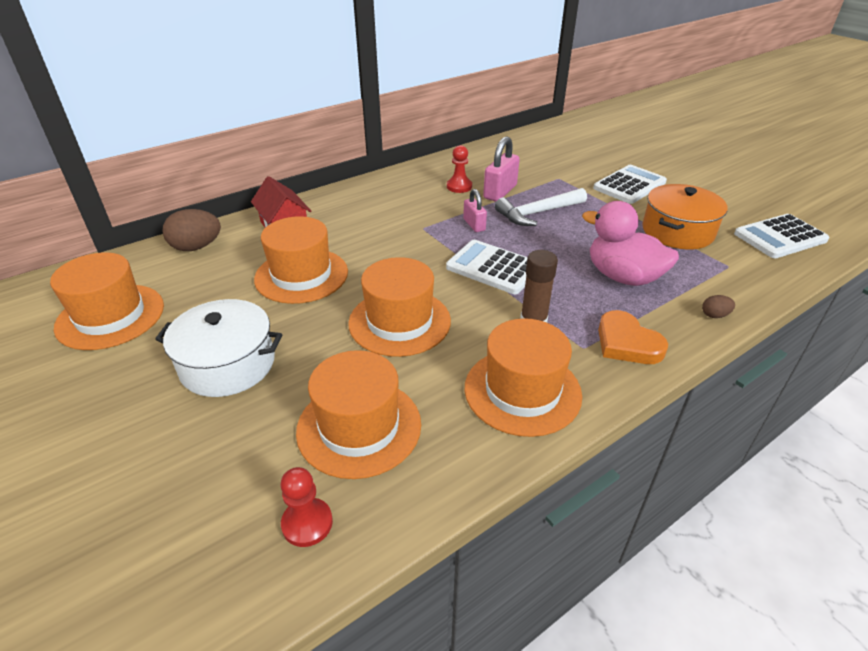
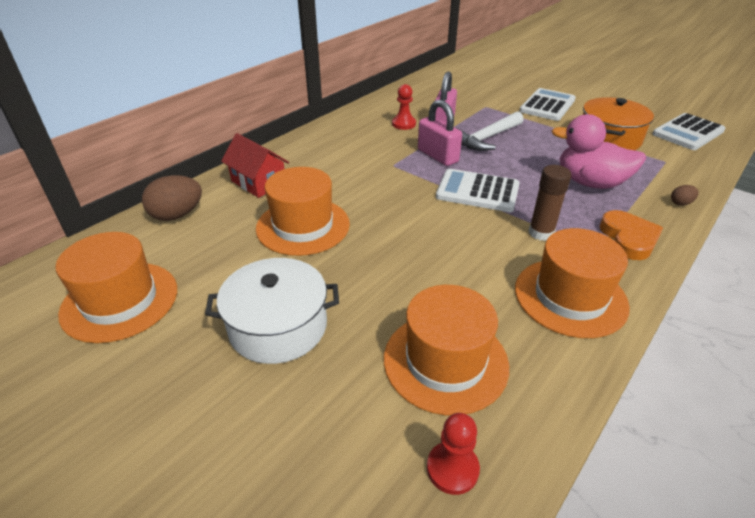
camera: 15 degrees left, 0 degrees up
(399, 322) = (423, 254): orange hat -> none
(474, 225) = (437, 156): pink padlock -> pink padlock, size x1.60
(627, 343) = (628, 238): orange heart -> orange heart turned 135 degrees counterclockwise

